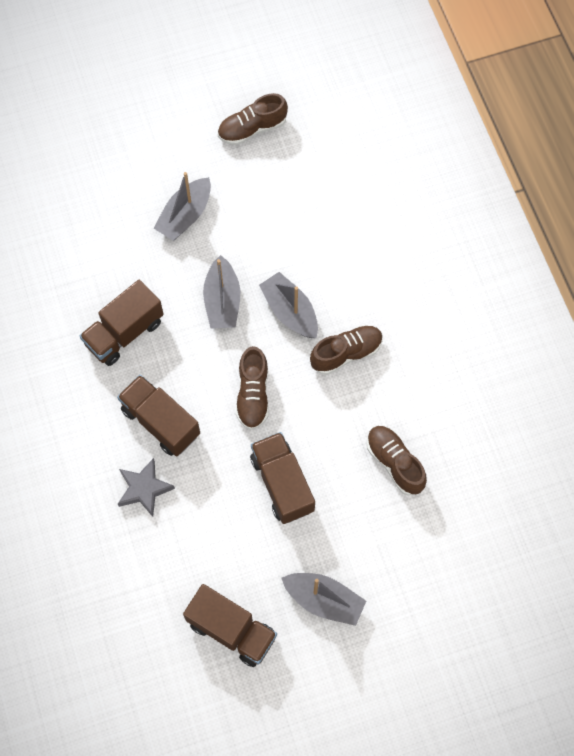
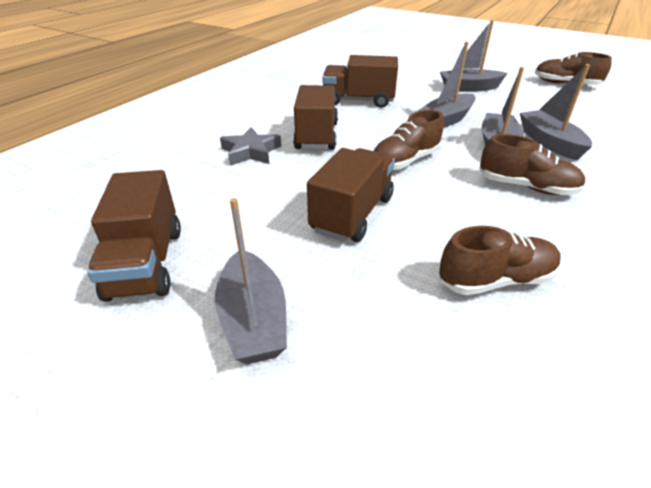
camera: 50 degrees right, 30 degrees down
(317, 271) = (549, 142): none -> grey boat
(394, 463) = (495, 280): brown shoe -> brown shoe turned 60 degrees clockwise

